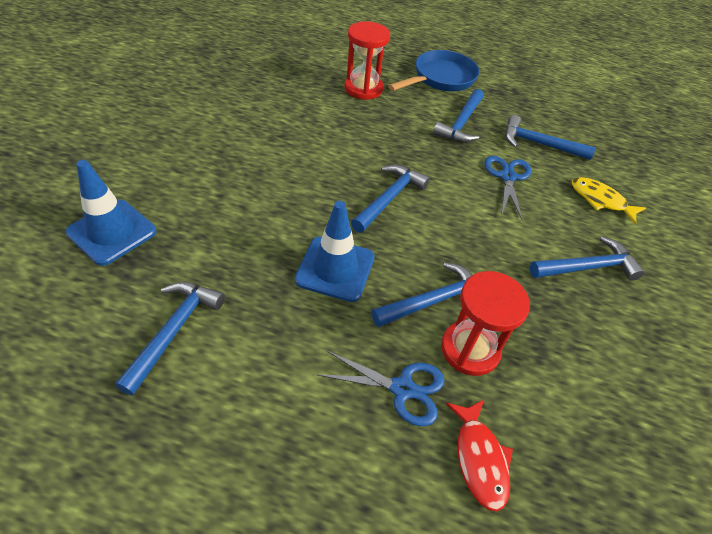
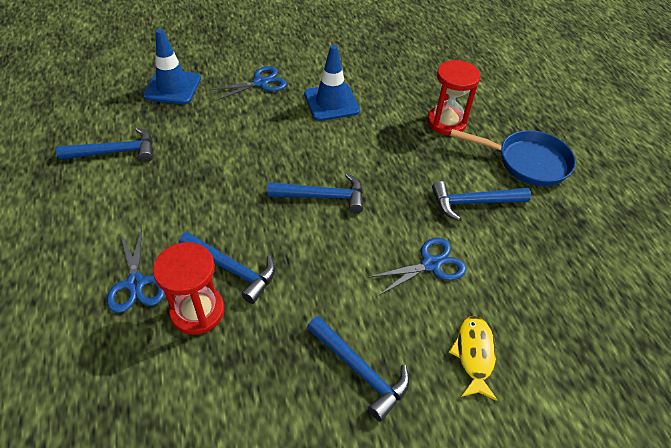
camera: 60 degrees right, 0 degrees up
(188, 163) = (260, 83): none -> blue scissors
(335, 269) = (221, 199): blue traffic cone -> blue traffic cone (331, 102)
(479, 459) = (99, 354): red fish -> none
(539, 144) = (511, 273): blue hammer -> none

